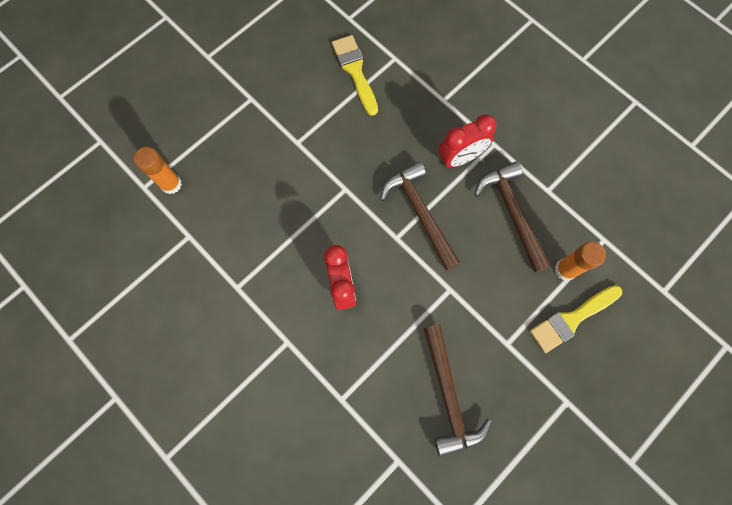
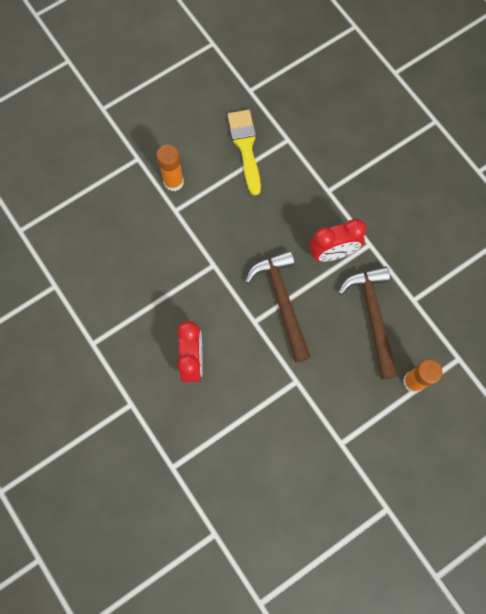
camera: 10 degrees right, 0 degrees up
(171, 184) = (46, 232): orange glue stick -> orange glue stick (173, 182)
(448, 395) = (274, 482): brown hammer -> none
(571, 319) = (409, 431): yellow brush -> none

